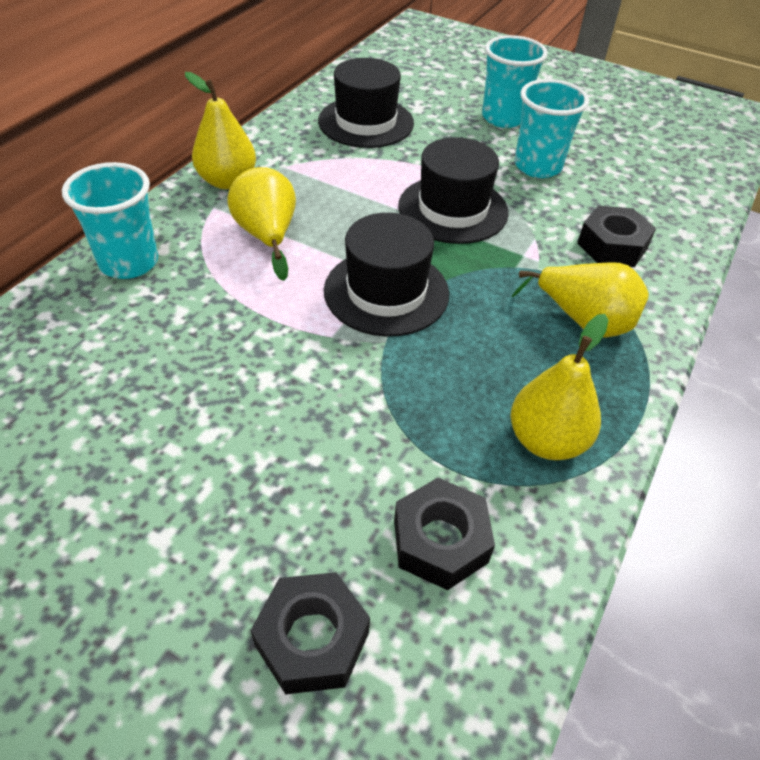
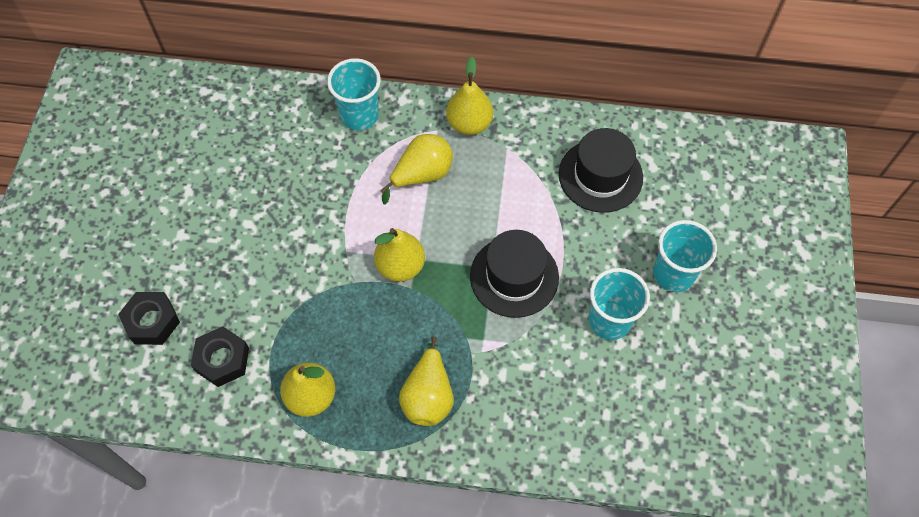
camera: 70 degrees right, 15 degrees up
(386, 292) = (400, 266): black hat -> yellow pear
(612, 246) = (527, 400): black nut -> none

